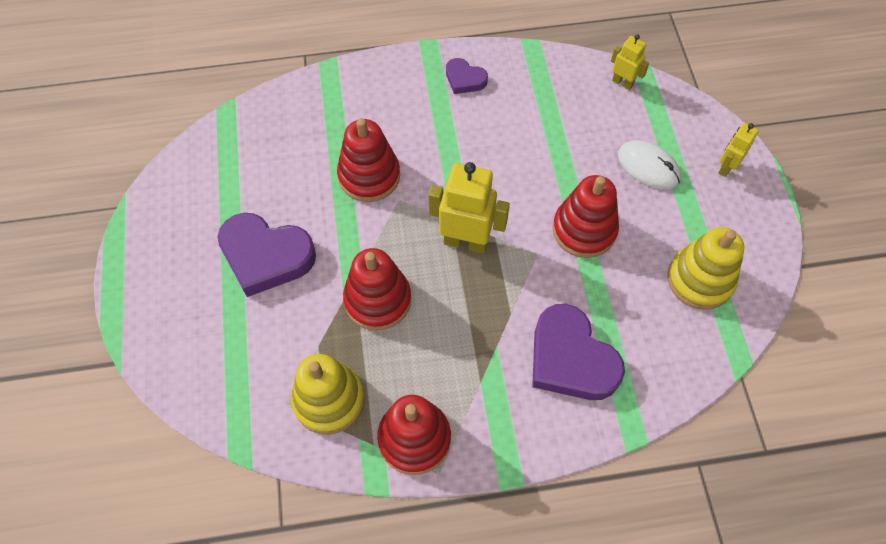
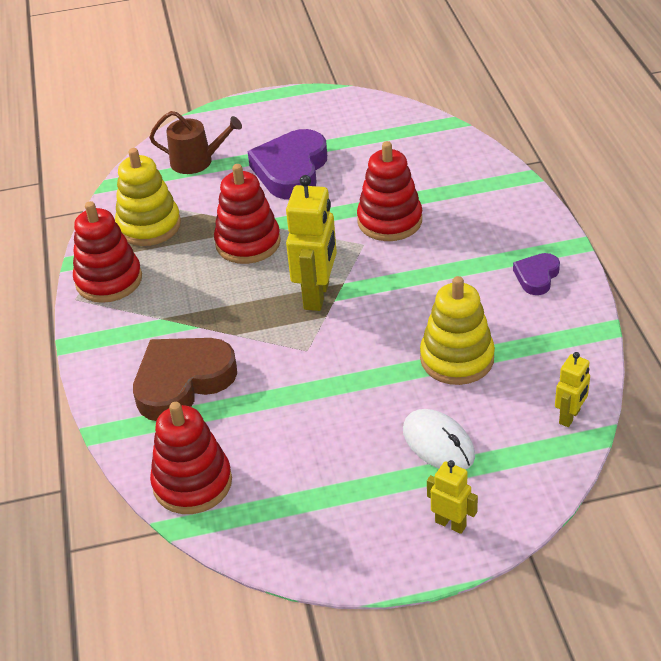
camera: 90 degrees right, 20 degrees down
(222, 351) = (197, 161): none -> brown watering can
(571, 359) = (182, 382): purple heart -> brown heart
(584, 230) = (340, 387): red stacking toy -> red stacking toy (192, 483)
(648, 167) = (438, 443): white mouse -> white mouse turned 75 degrees counterclockwise
(700, 280) = (280, 492): yellow stacking toy -> yellow stacking toy (457, 358)

